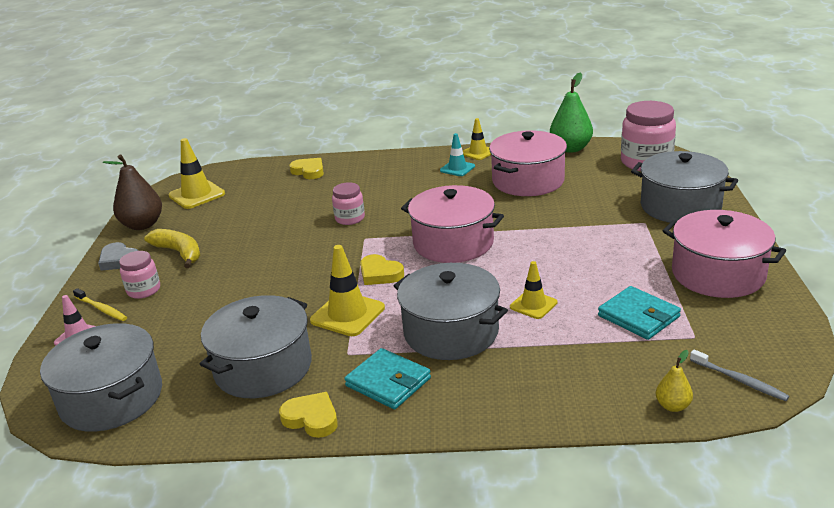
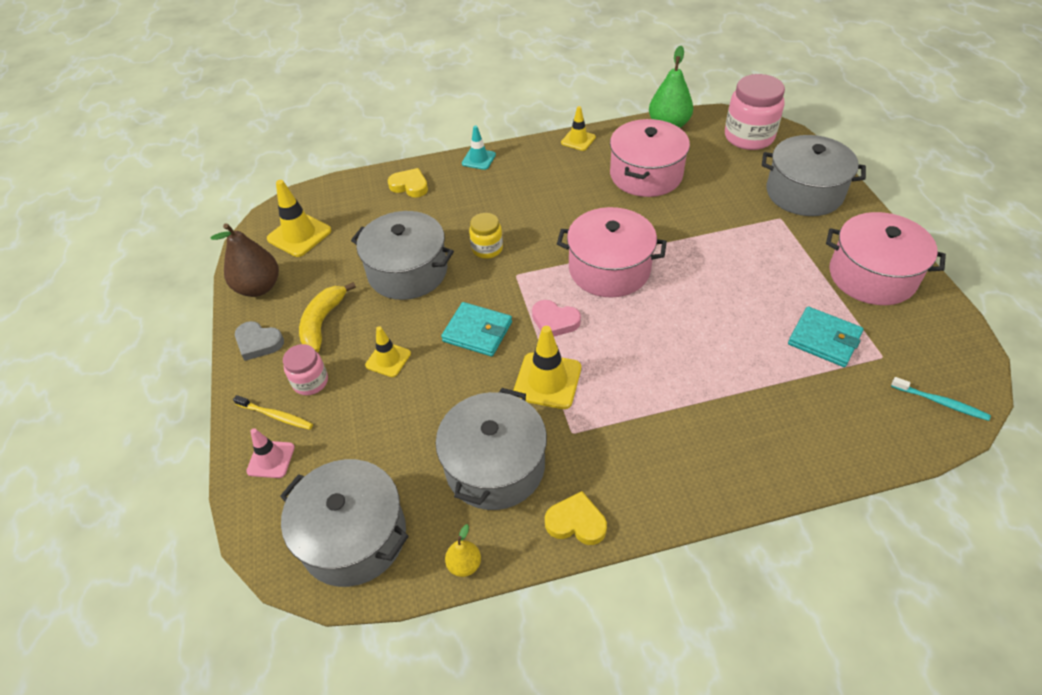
camera: 15 degrees left, 20 degrees up
(179, 253) = (323, 322): yellow banana -> yellow banana turned 105 degrees counterclockwise
(350, 218) = (487, 249): pink jar -> yellow jar
(380, 274) = (554, 321): yellow heart -> pink heart
(388, 382) = (629, 462): turquoise wallet -> turquoise wallet (477, 332)
(451, 332) = (660, 387): grey pot -> grey pot (407, 271)
(457, 168) = (567, 165): turquoise traffic cone -> turquoise traffic cone (478, 159)
(533, 305) = (722, 340): yellow traffic cone -> yellow traffic cone (388, 359)
(672, 406) = (897, 443): yellow pear -> yellow pear (464, 564)
(740, 380) = (941, 402): grey toothbrush -> turquoise toothbrush

